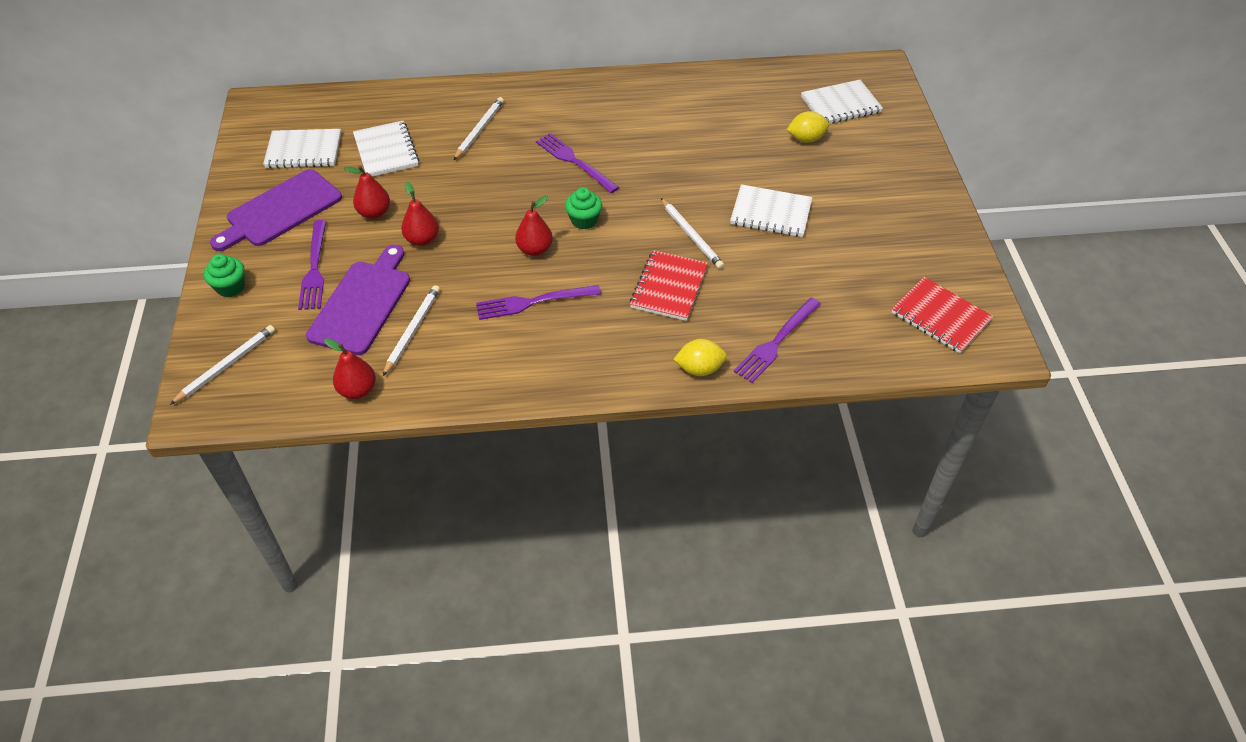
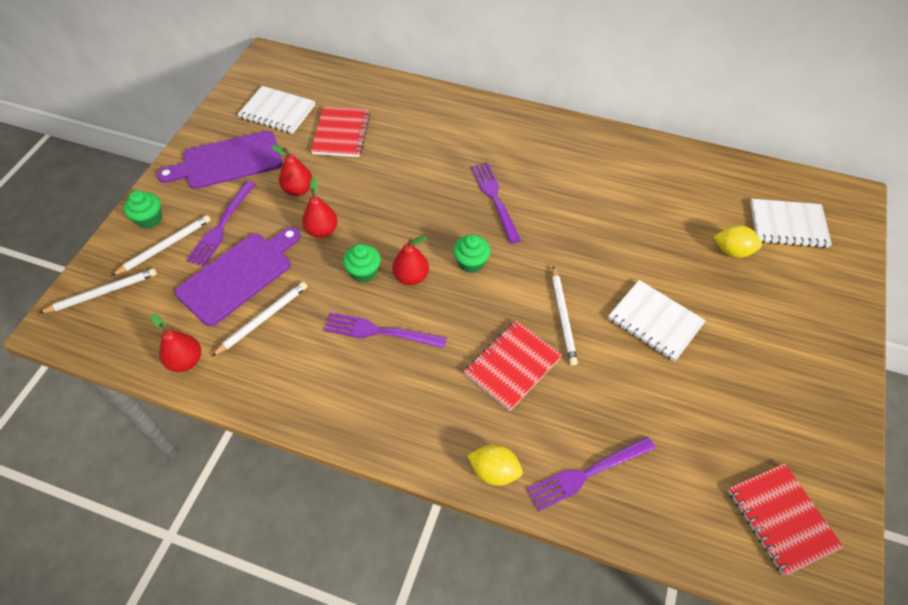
camera: 25 degrees right, 5 degrees up
(386, 151) = (341, 134): white notebook -> red notebook
(479, 130) = (429, 139): white pencil -> white pencil (165, 246)
(487, 260) = (364, 272): none -> green cupcake

